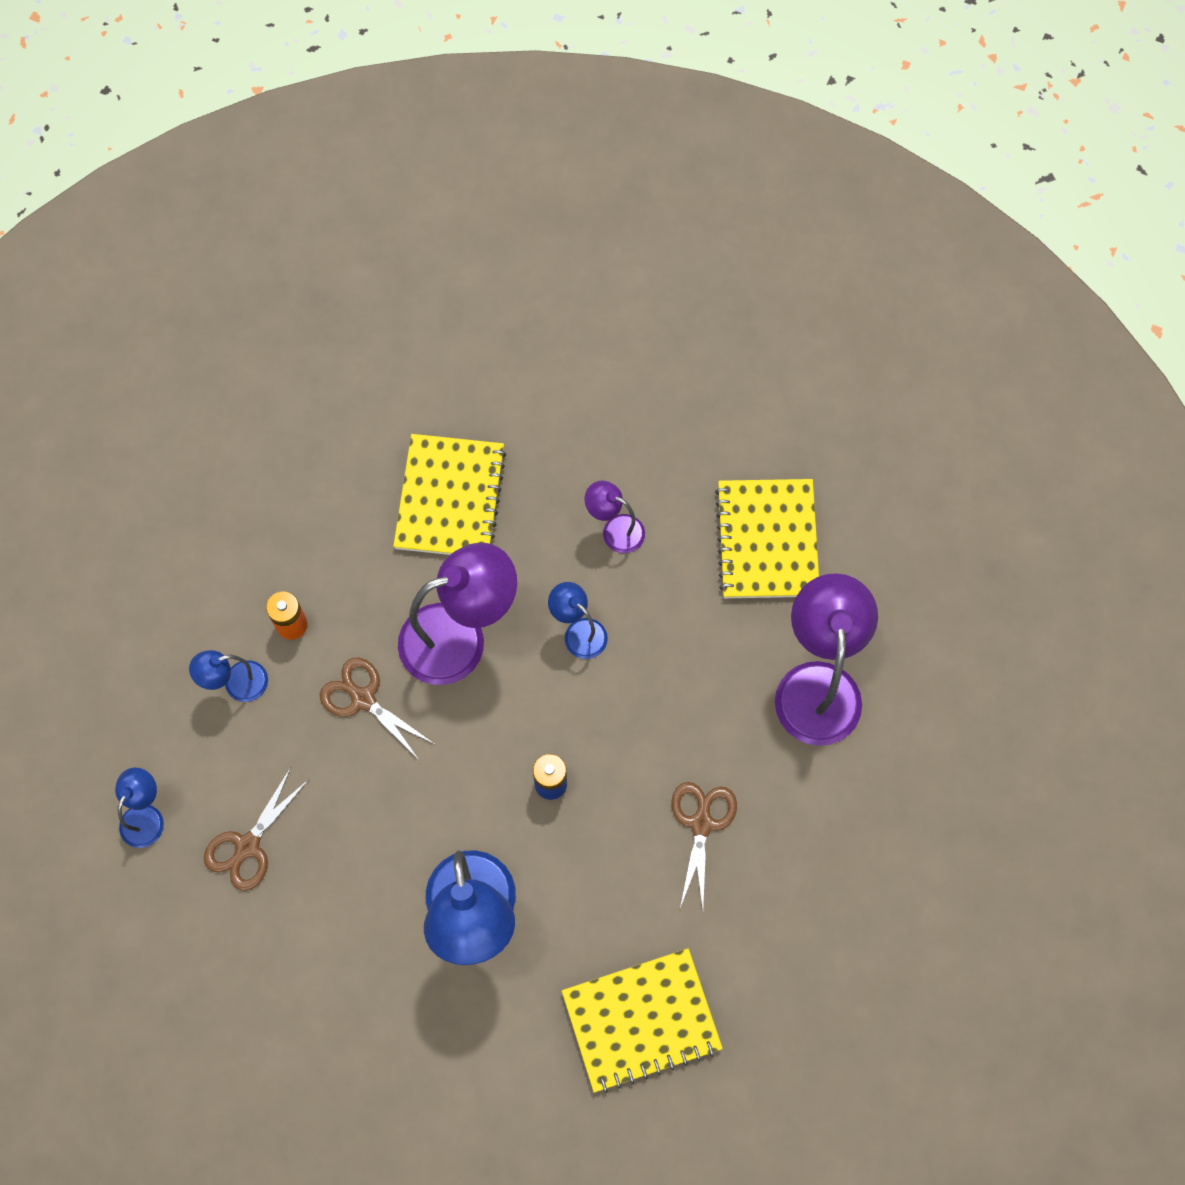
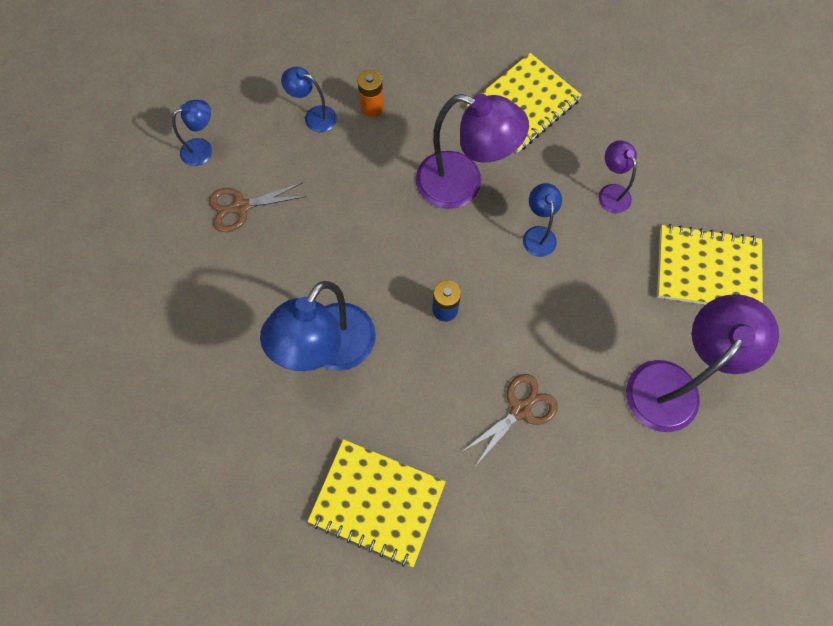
camera: 40 degrees right, 0 degrees up
(363, 699) = (376, 177): brown scissors -> none
(767, 540) = (707, 269): yellow notebook -> yellow notebook turned 60 degrees clockwise

